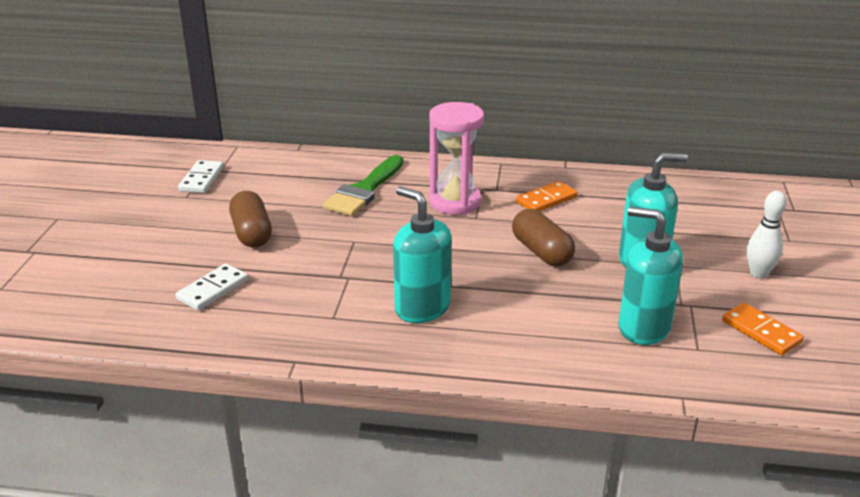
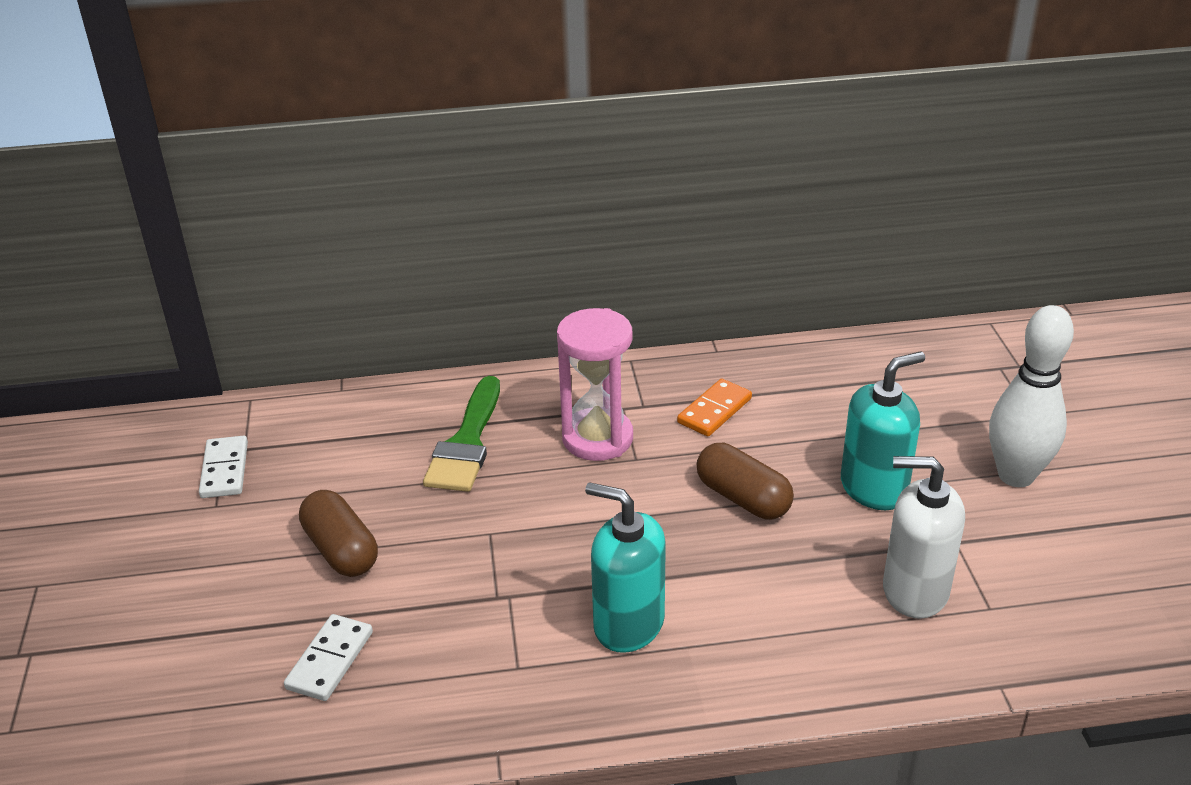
camera: 15 degrees left, 5 degrees up
(643, 327) = (914, 591): turquoise soap dispenser -> white soap dispenser
(758, 274) = (1016, 475): white bowling pin -> white bowling pin, size x1.68
(761, 331) = (1052, 564): orange domino -> none

